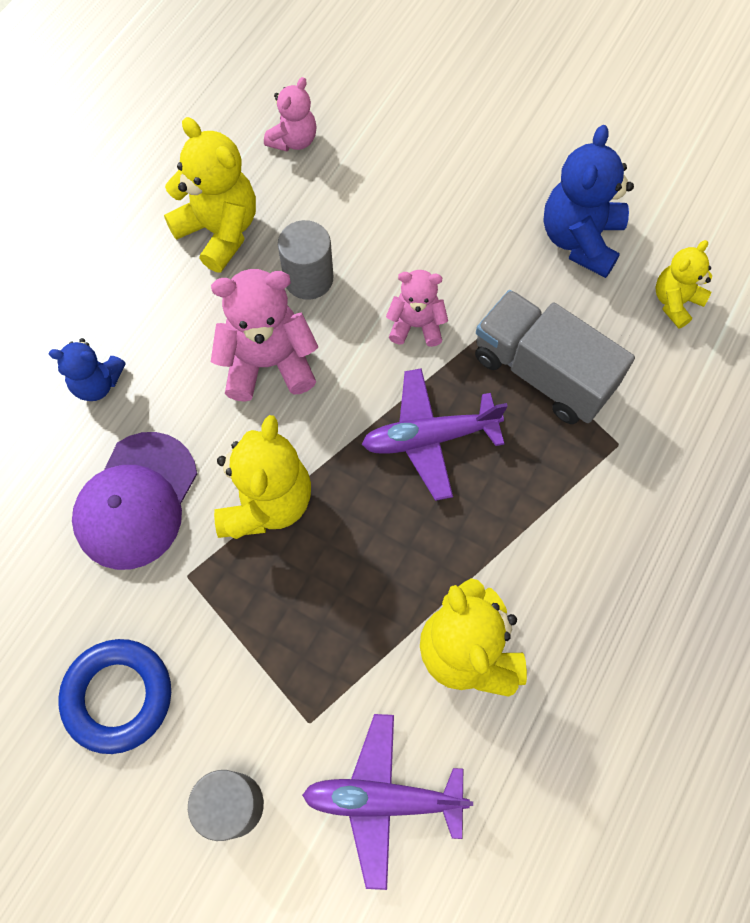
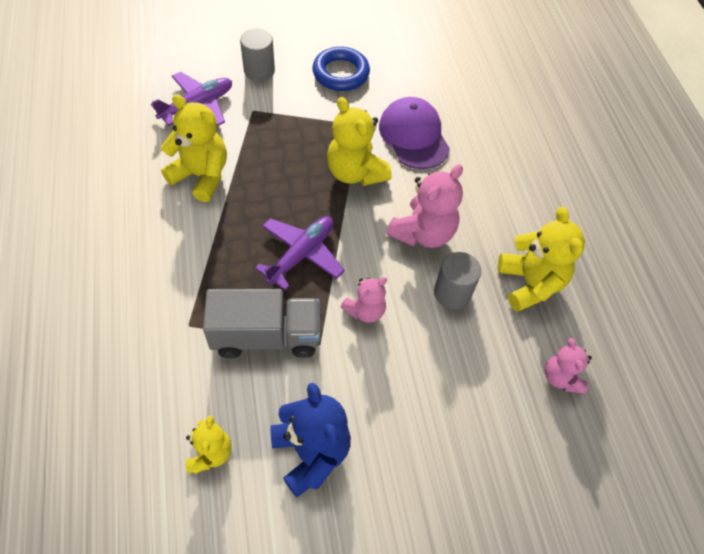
camera: 135 degrees right, 10 degrees down
(97, 383) = (491, 167): blue teddy bear -> none
(219, 231) = (530, 283): yellow teddy bear -> yellow teddy bear turned 105 degrees counterclockwise

